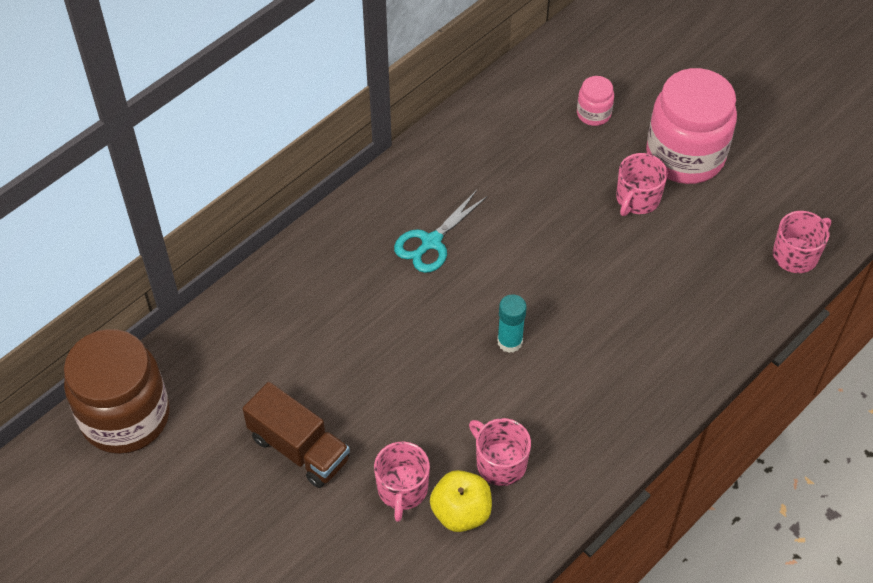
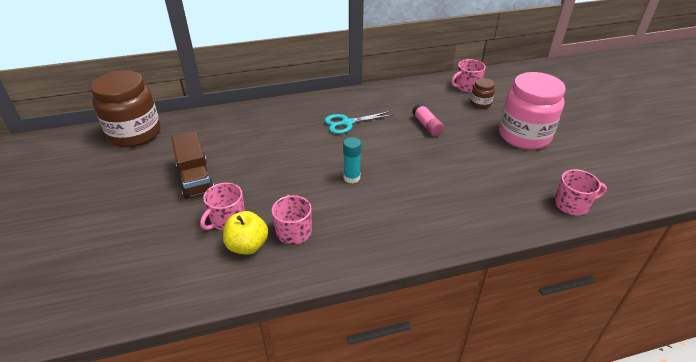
camera: 30 degrees right, 15 degrees down
(546, 195) = (427, 126): none -> pink glue stick
(593, 114) = (480, 104): pink jar -> brown jar
(637, 199) = (480, 144): pink mug -> pink mug (467, 86)

